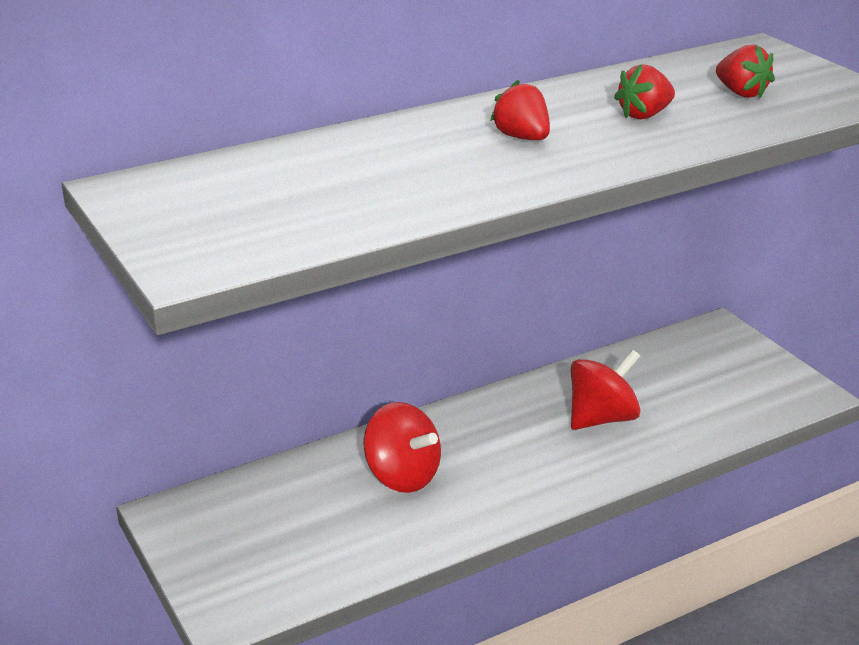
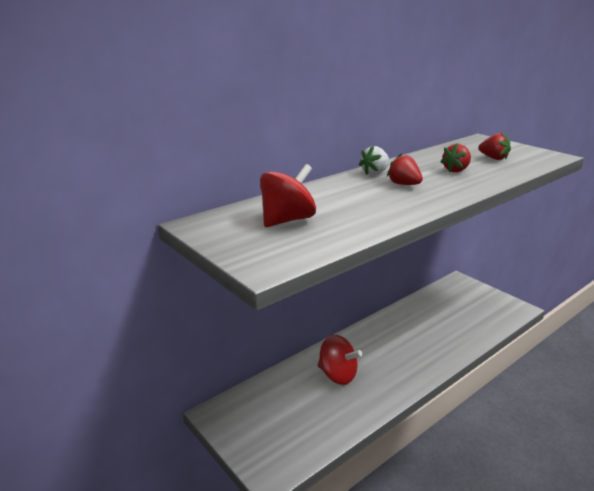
camera: 10 degrees left, 5 degrees down
(486, 111) = (375, 173): none -> white strawberry
(602, 418) = (426, 331): red spinning top -> red spinning top (287, 220)

